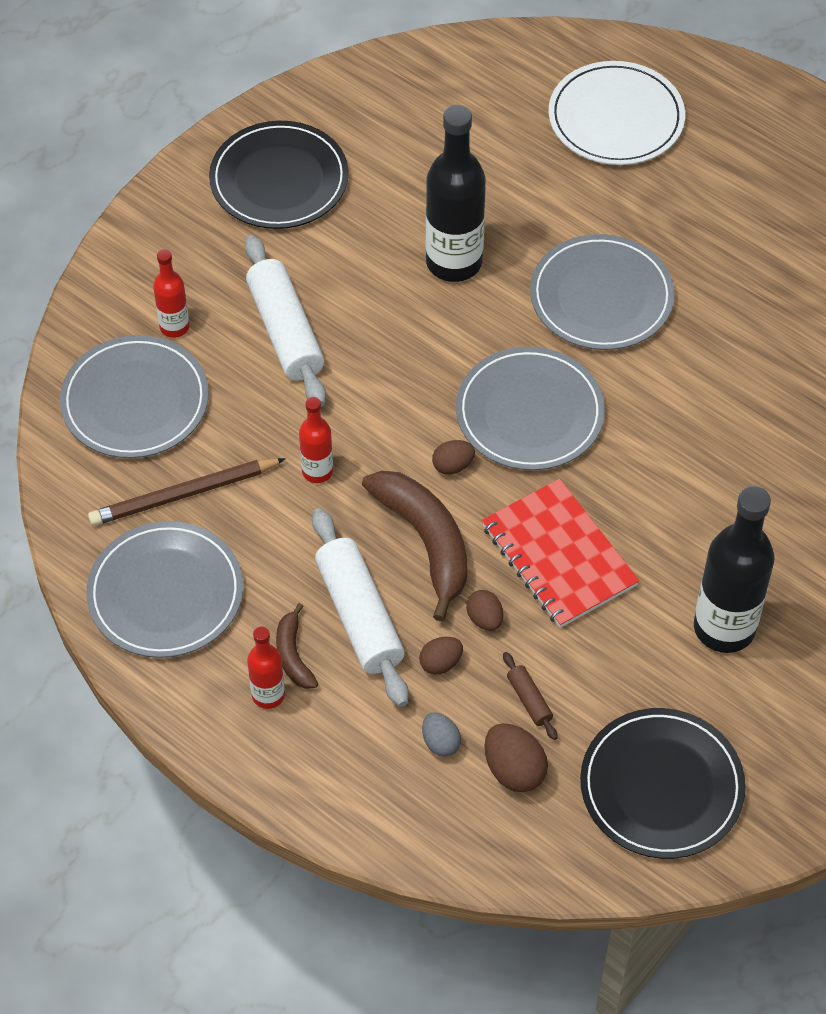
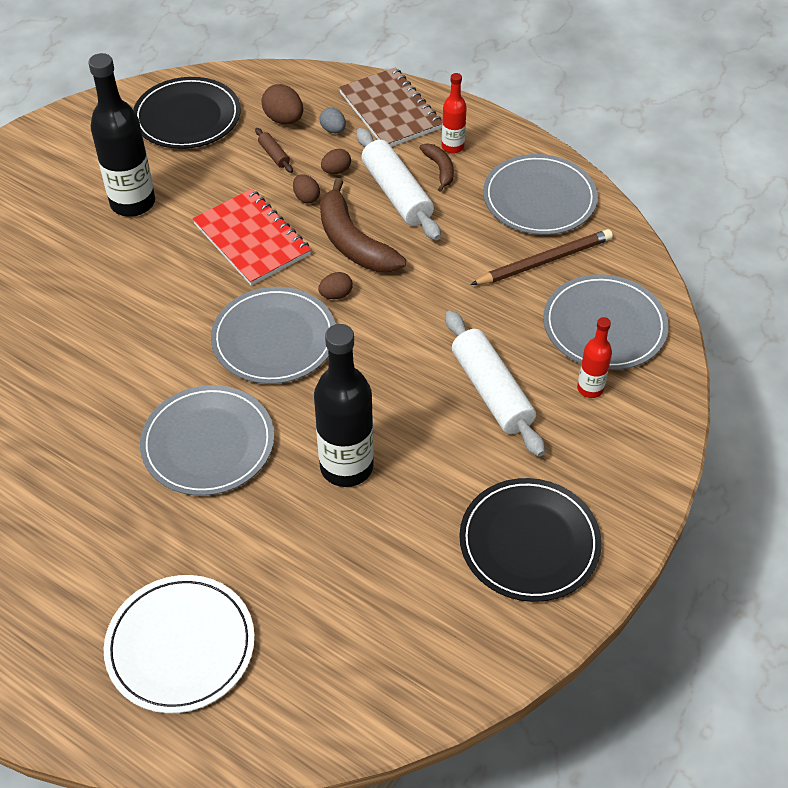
camera: 175 degrees right, 5 degrees down
(317, 471) = (443, 284): red bottle -> none
(351, 775) = (390, 111): none -> brown notebook

